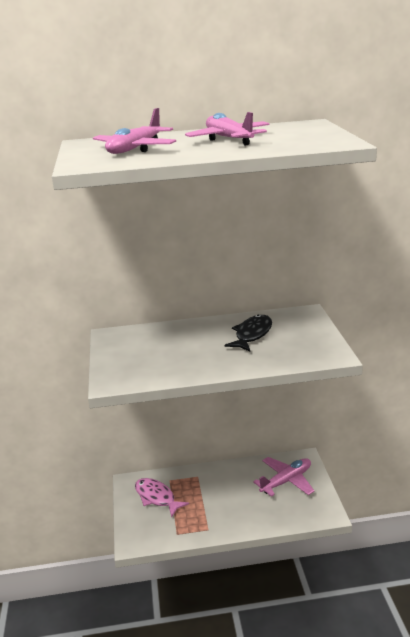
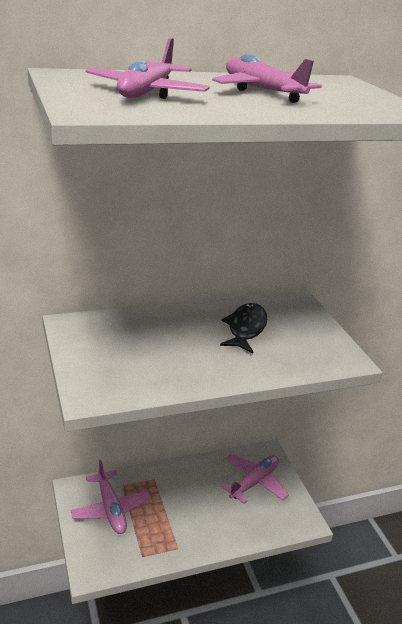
camera: 15 degrees left, 5 degrees up
(157, 497) = (110, 508): pink fish -> pink plane

